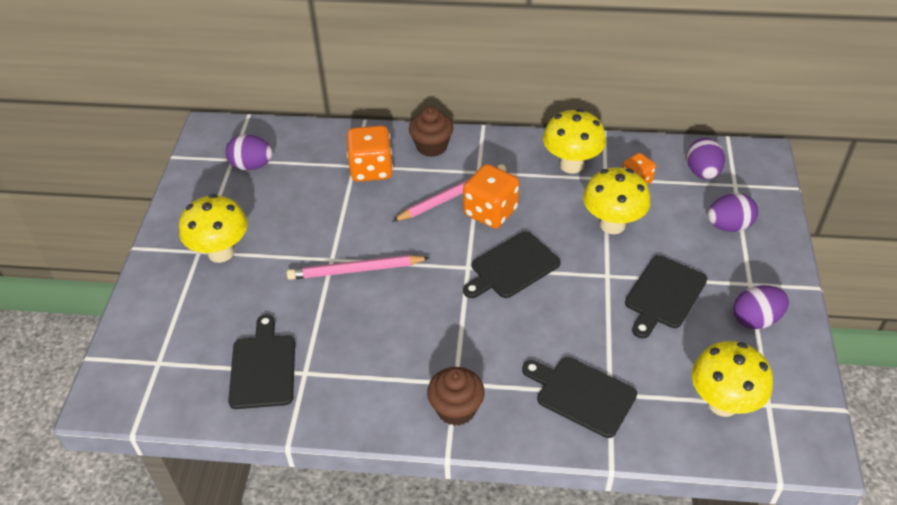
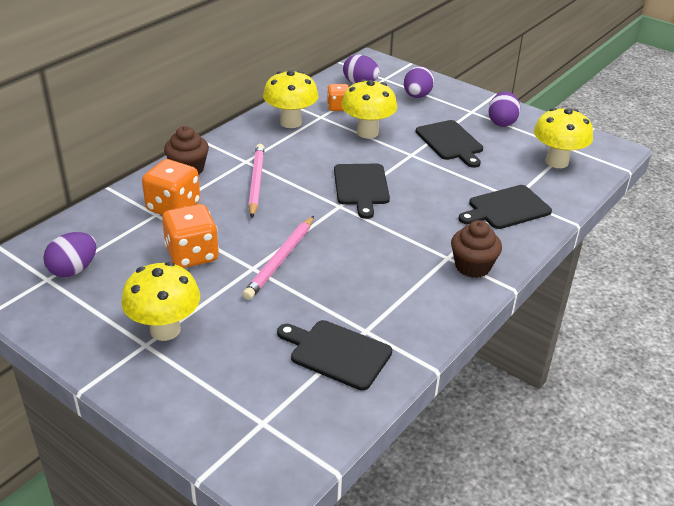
camera: 60 degrees left, 10 degrees down
(490, 212) = (295, 173): orange dice -> orange dice (192, 255)

